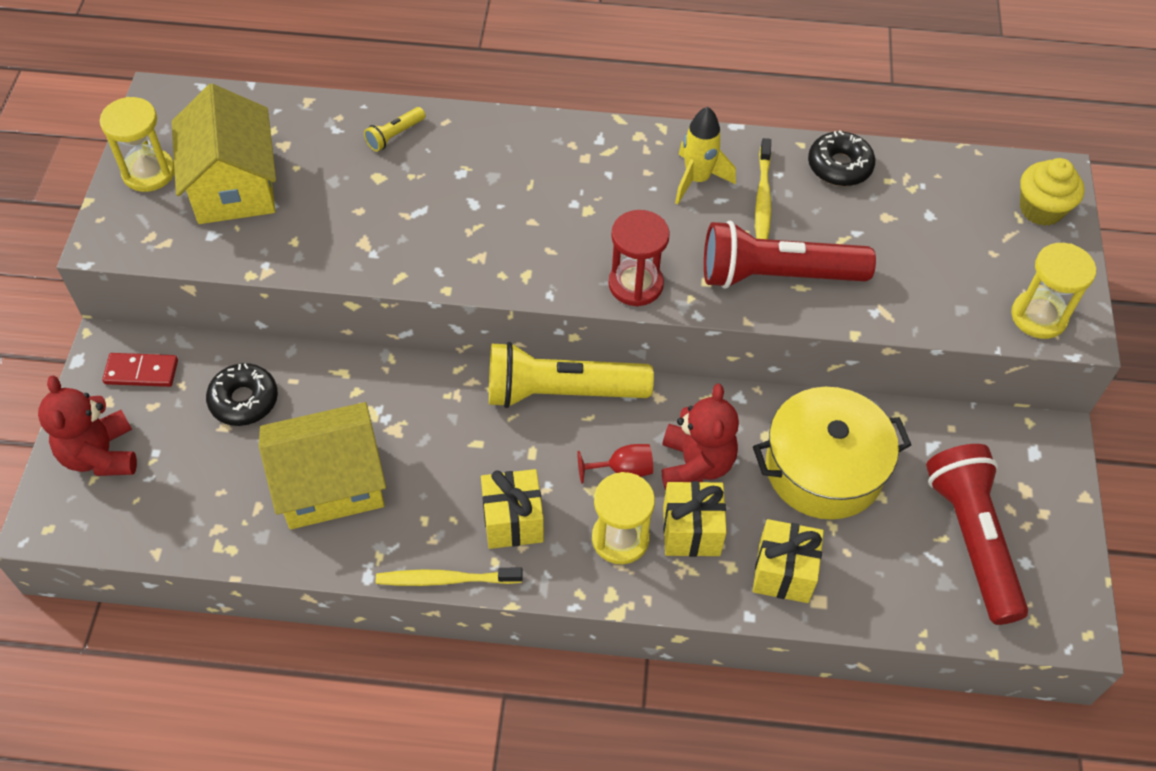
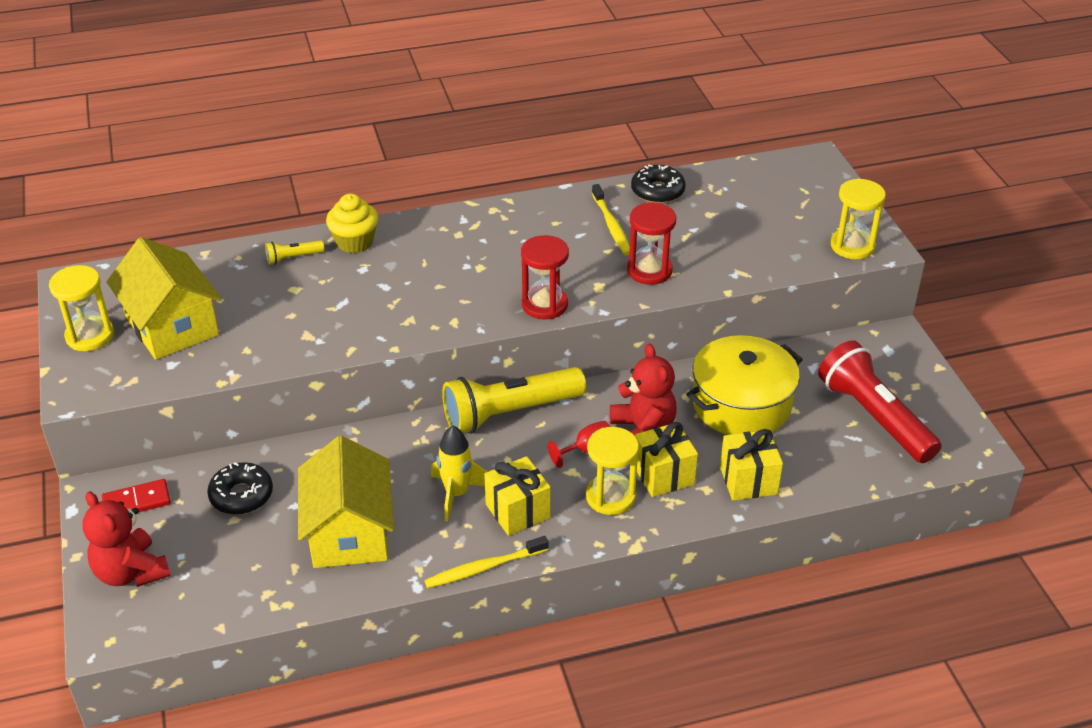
camera: 20 degrees left, 15 degrees down
(330, 484) = (349, 532): yellow house -> yellow house turned 60 degrees counterclockwise
(395, 135) = (293, 258): yellow flashlight -> yellow flashlight turned 45 degrees clockwise
(697, 180) = (554, 226): yellow rocket -> yellow rocket (457, 494)
(777, 275) = (649, 271): red flashlight -> red hourglass
(1041, 209) = (817, 181): yellow cupcake -> yellow cupcake (354, 242)

